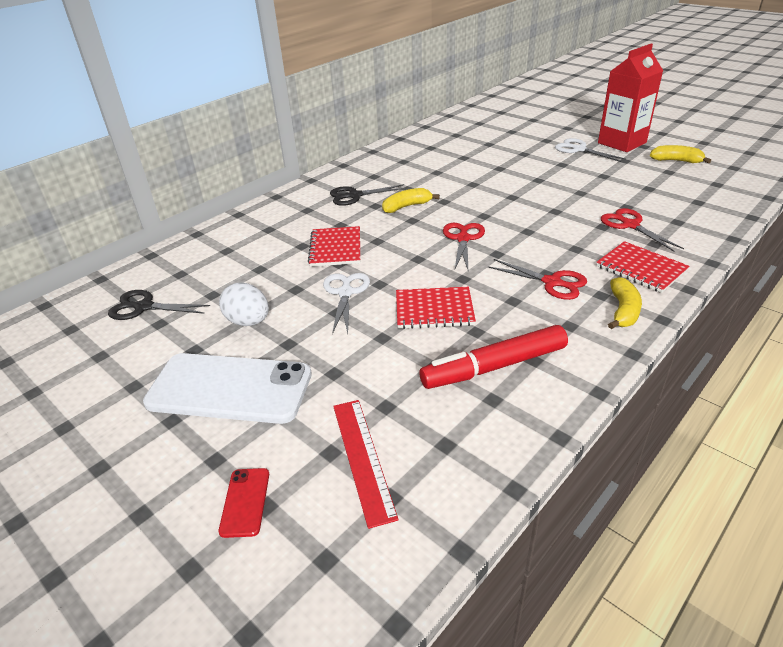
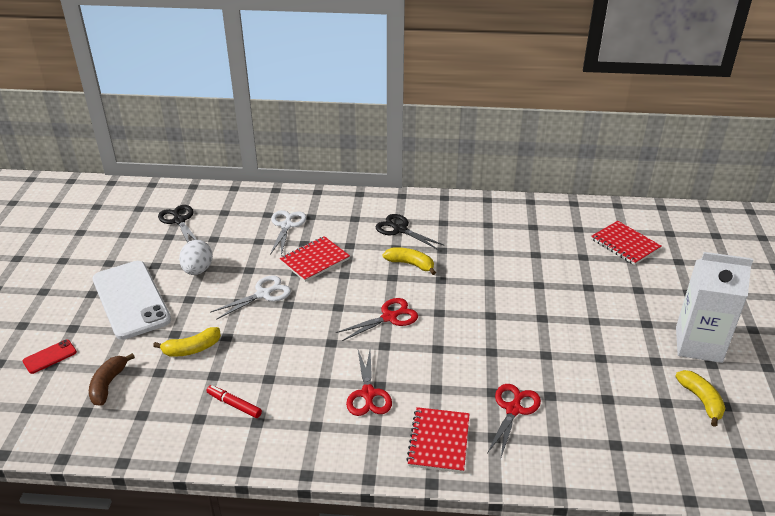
camera: 50 degrees right, 0 degrees up
(362, 458) = (108, 384): red ruler -> brown banana
(434, 310) = (277, 346): red notebook -> red notebook (625, 244)
(494, 366) = (234, 405): red marker -> red marker, size x0.51
(578, 149) = (642, 319): white scissors -> white scissors (286, 226)
(622, 143) = (698, 344): red carton -> white carton
(623, 311) = (361, 450): yellow banana -> yellow banana (192, 349)

